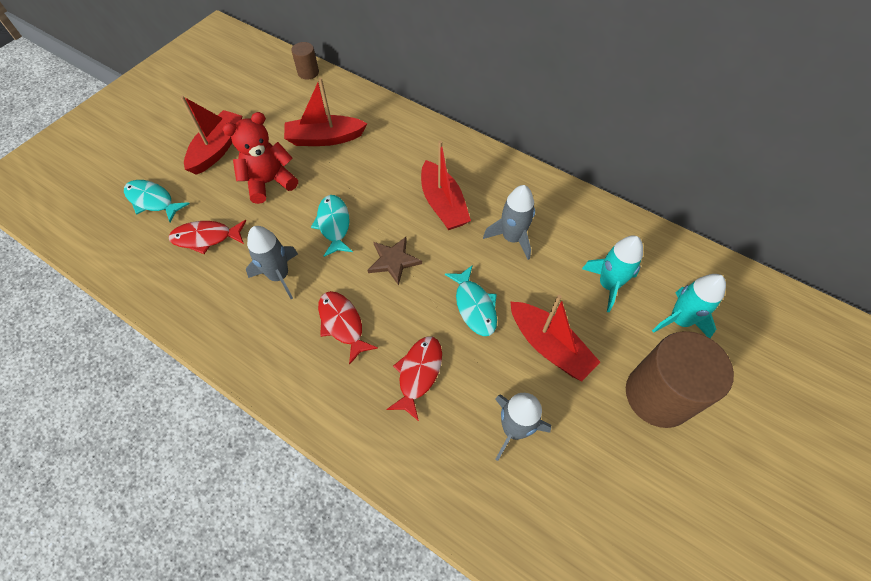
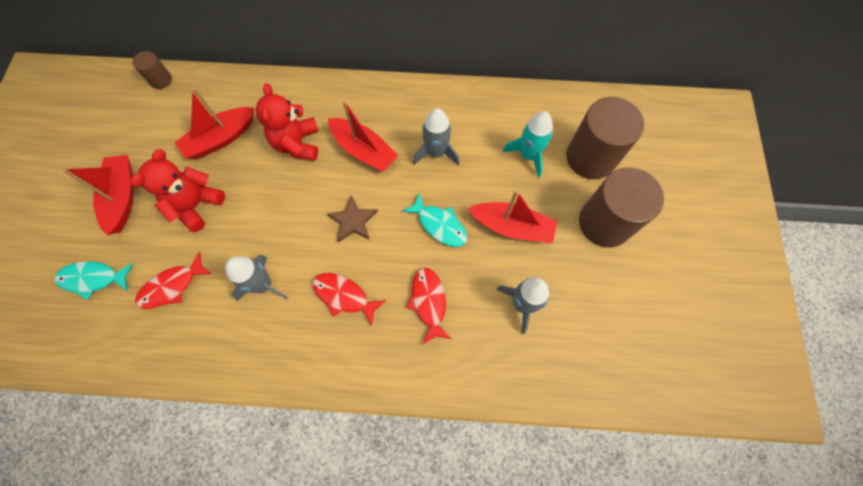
camera: 30 degrees left, 10 degrees up
(334, 224) = (281, 215): turquoise fish -> none
(386, 171) = (297, 144): none -> red teddy bear
(679, 320) = (591, 157): turquoise rocket -> brown cylinder

